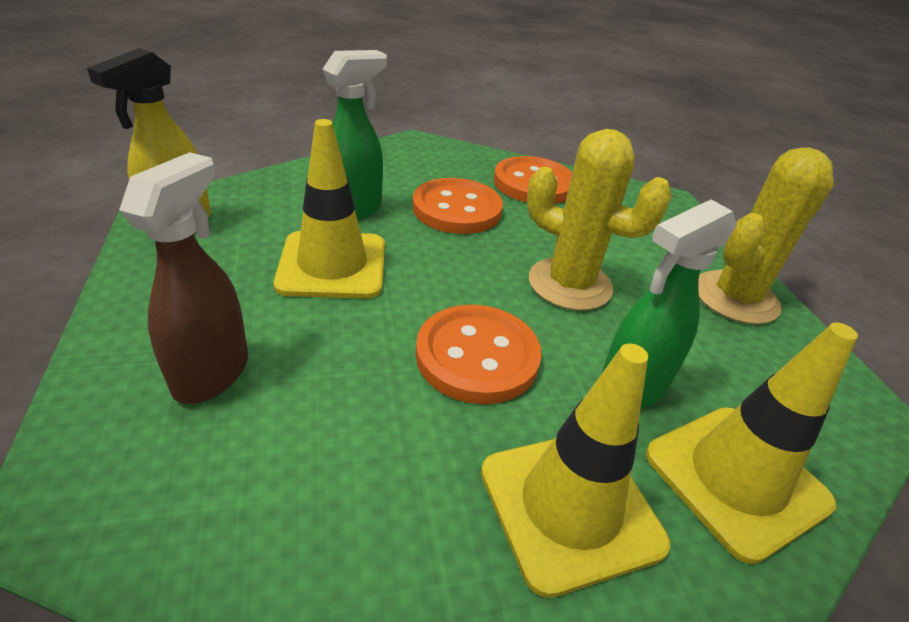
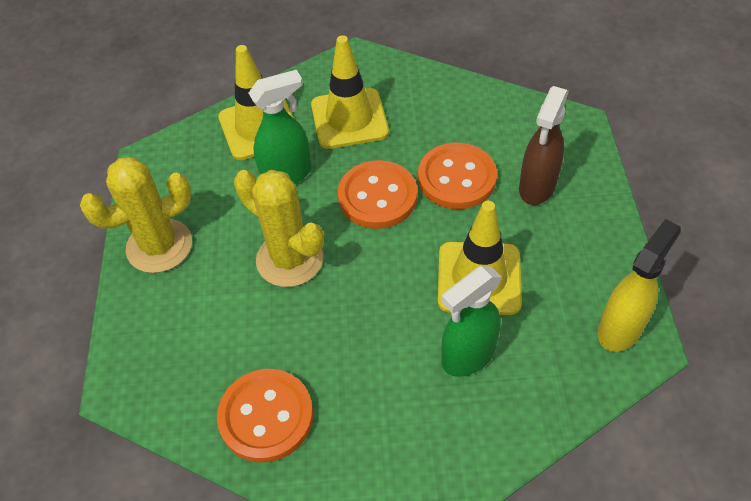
camera: 165 degrees left, 15 degrees up
(456, 209) = (365, 361): orange button -> orange button (457, 178)

